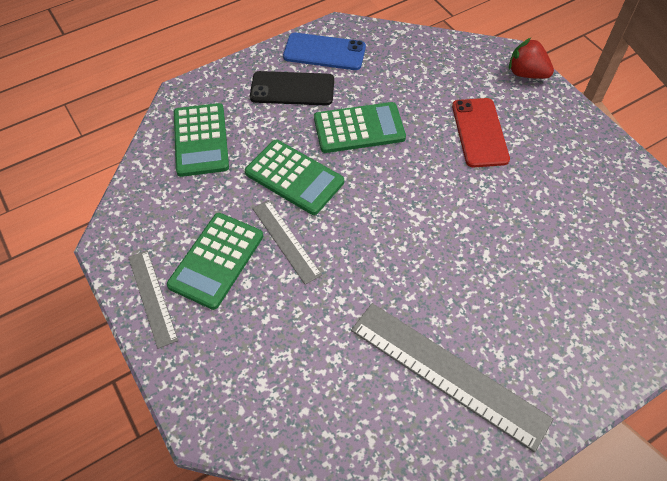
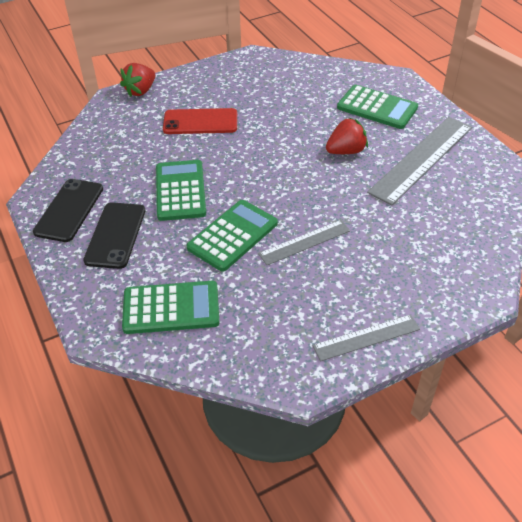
camera: 85 degrees left, 10 degrees down
(216, 260) = (325, 290): green calculator -> green calculator (377, 108)
(324, 52) = (69, 210): blue phone -> black phone
(450, 282) = (346, 151): none -> red strawberry

